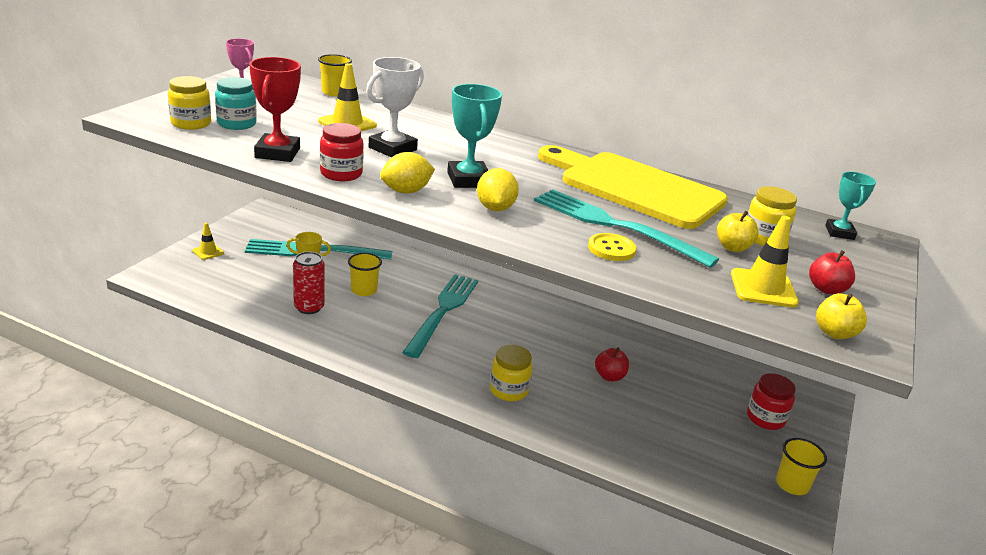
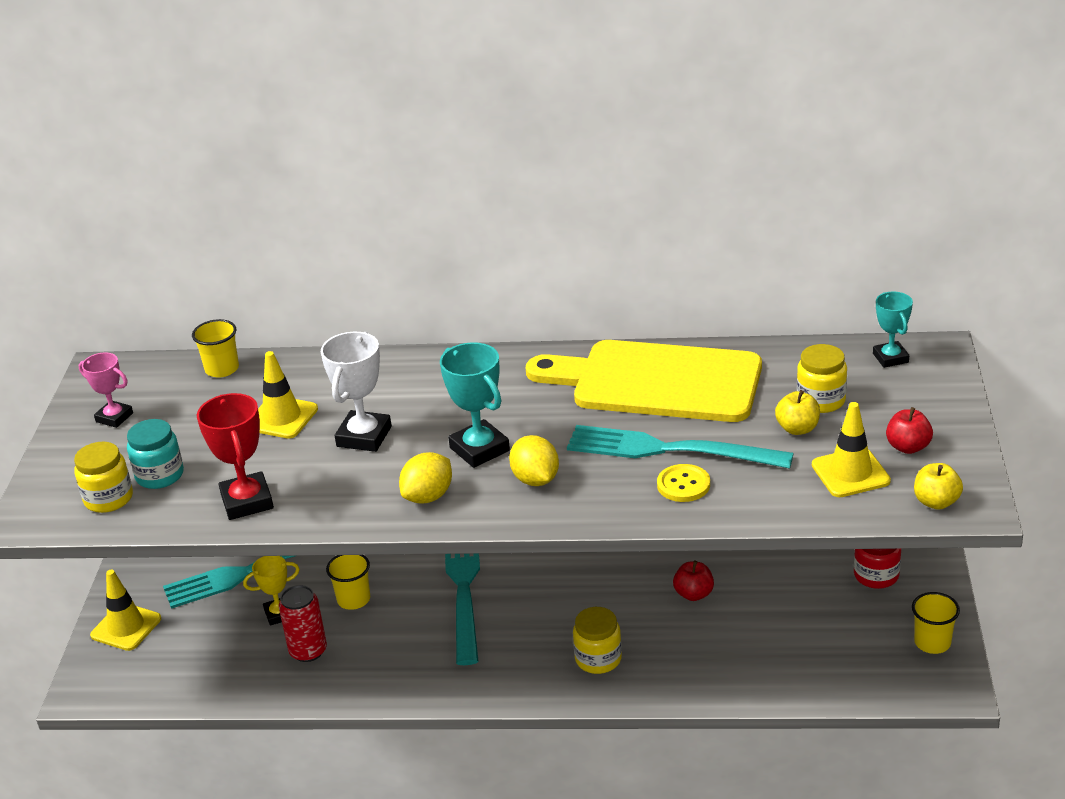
camera: 15 degrees left, 5 degrees up
(208, 252) = (126, 627): yellow traffic cone -> yellow traffic cone, size x1.67
(341, 174) = (341, 502): red jar -> none

